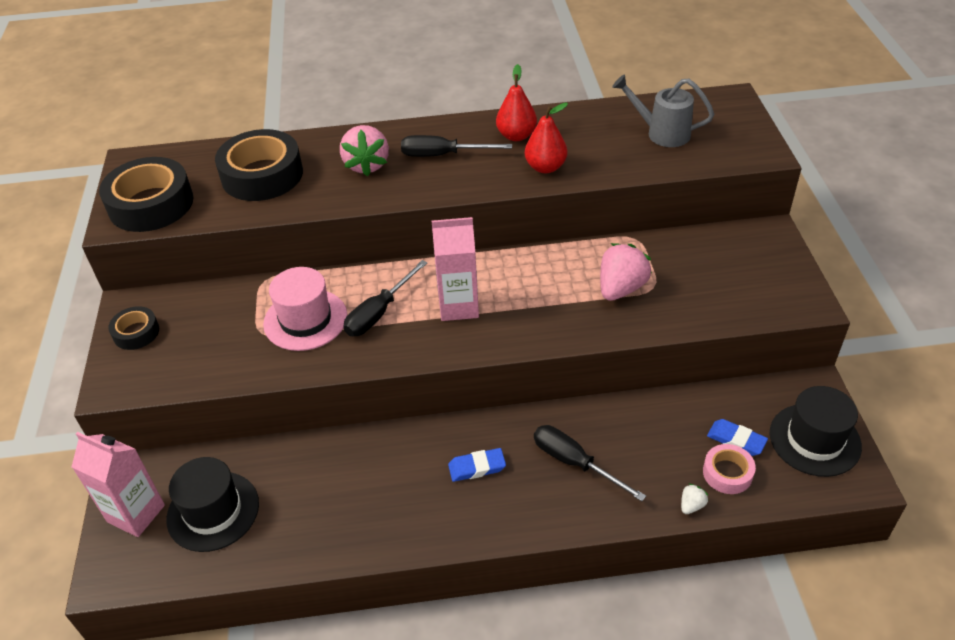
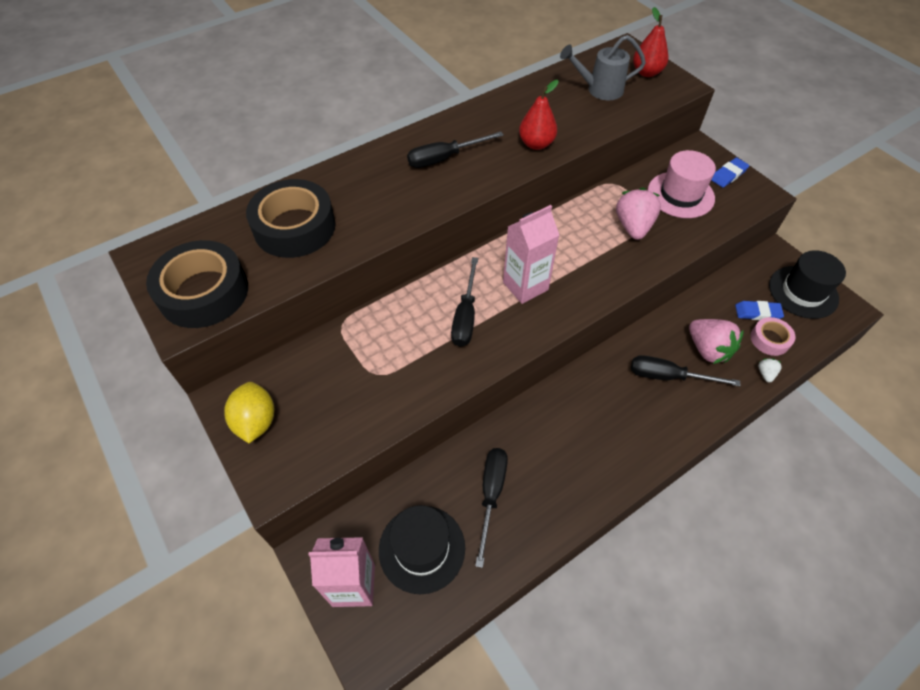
camera: 30 degrees left, 10 degrees up
(136, 333) = (256, 422): black tape -> yellow lemon
(305, 320) = (407, 346): pink hat -> pink hat (680, 195)
(308, 494) = (491, 494): none -> black screwdriver
(367, 165) = (385, 187): pink strawberry -> pink strawberry (708, 349)
(477, 467) = (603, 411): blue eraser -> blue eraser (728, 175)
(516, 136) = (491, 124): red pear -> red pear (646, 72)

